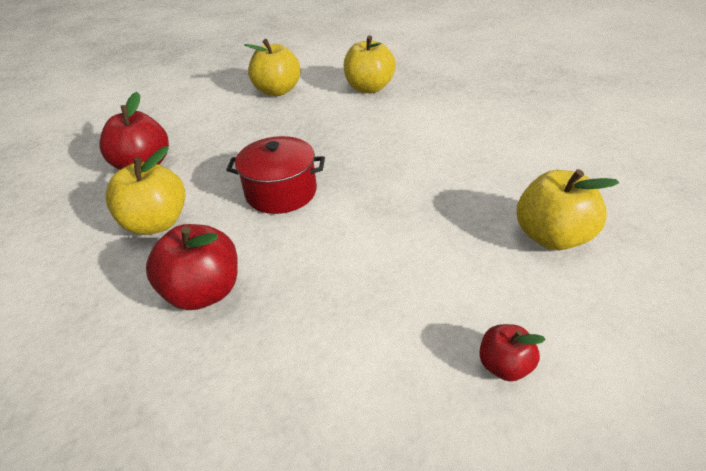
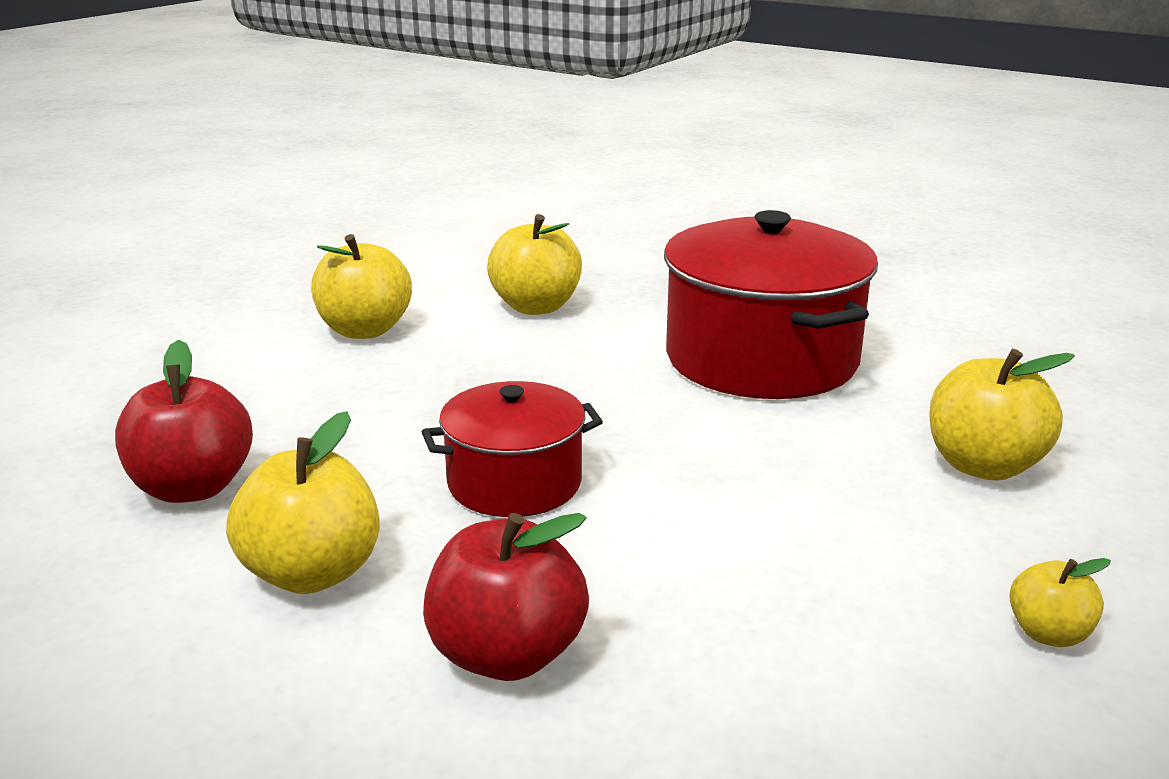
camera: 25 degrees left, 15 degrees down
(468, 139) = (761, 359): none -> red pot
(504, 366) = (1048, 633): red apple -> yellow apple

